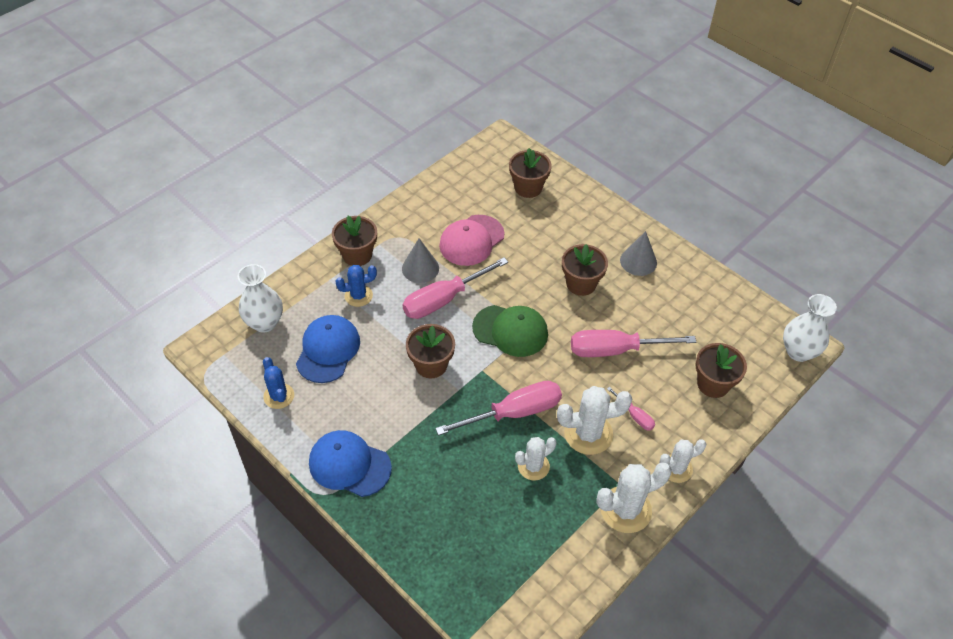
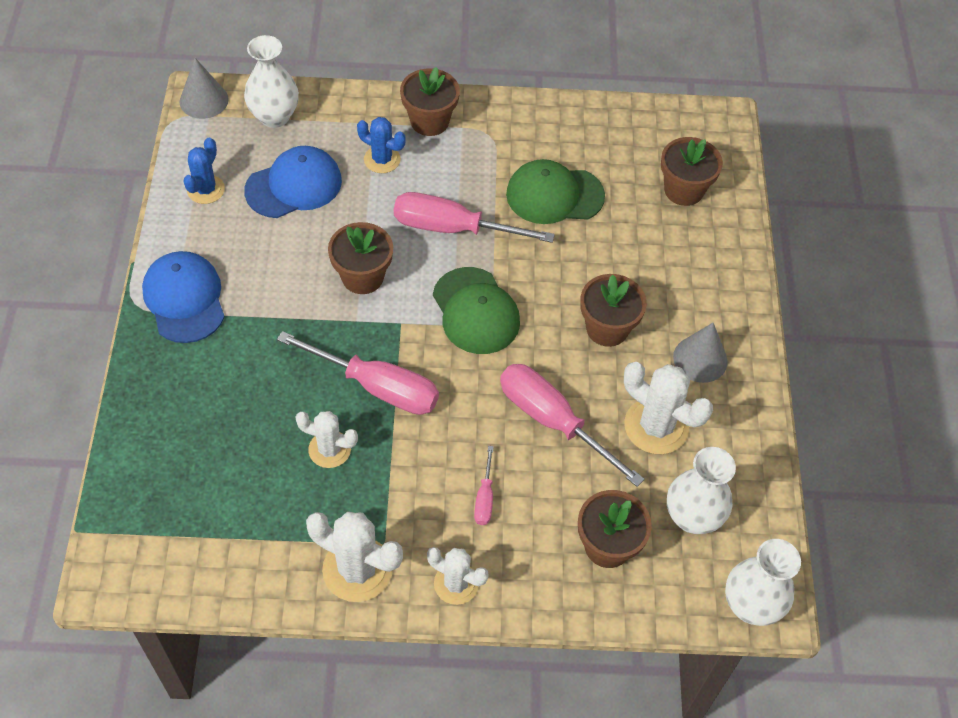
camera: 45 degrees right, 5 degrees up
(420, 268) = (470, 181): grey cone -> grey cone (204, 100)
(471, 240) = (554, 195): pink cap -> green cap
(588, 434) = (418, 470): white cactus -> white cactus (656, 426)
(728, 336) = (692, 517): none -> white vase

